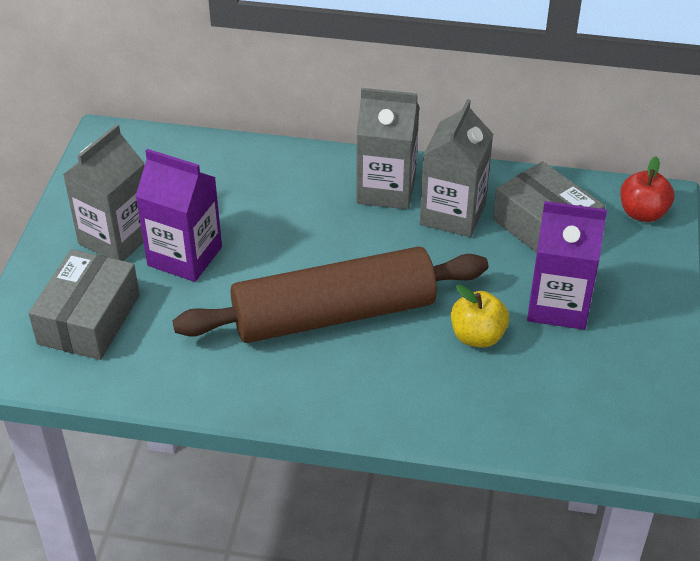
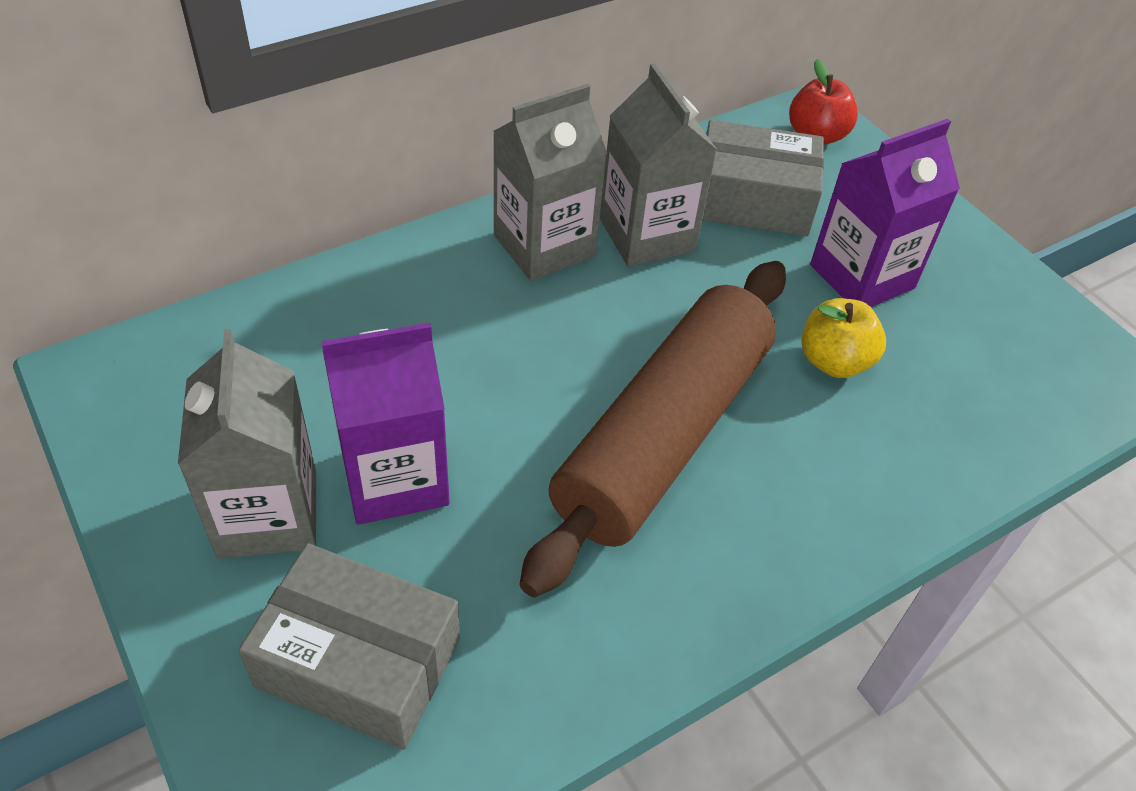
camera: 45 degrees left, 5 degrees up
(89, 319) = (358, 663): grey box -> grey box turned 45 degrees counterclockwise

